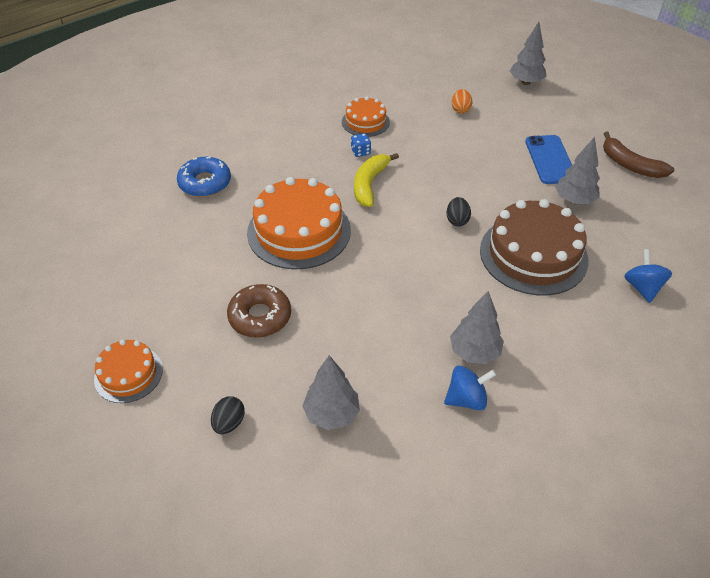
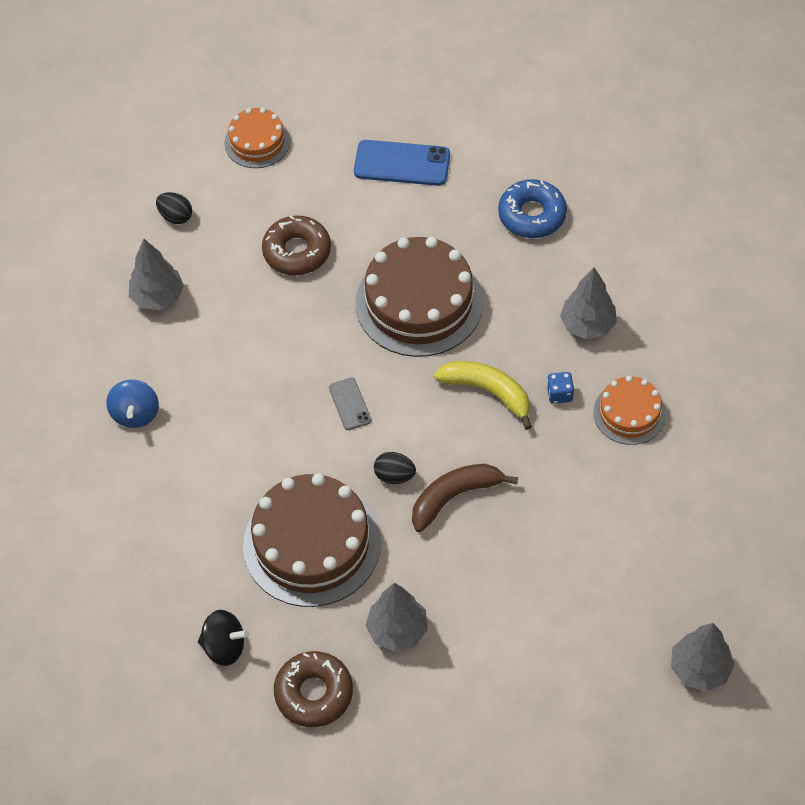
camera: 105 degrees right, 10 degrees up
(299, 231) = (419, 302): orange cake -> brown cake
(405, 255) = (350, 404): none -> grey phone
(460, 110) = (638, 547): orange egg -> none
(474, 352) = (189, 437): grey tree -> grey tree (587, 325)
(550, 160) = (490, 632): blue phone -> blue phone (402, 163)
(630, 165) = (454, 739): brown banana -> brown banana (454, 497)
(642, 287) = (224, 647): blue spinning top -> black spinning top
(644, 233) = (314, 693): none -> brown donut

